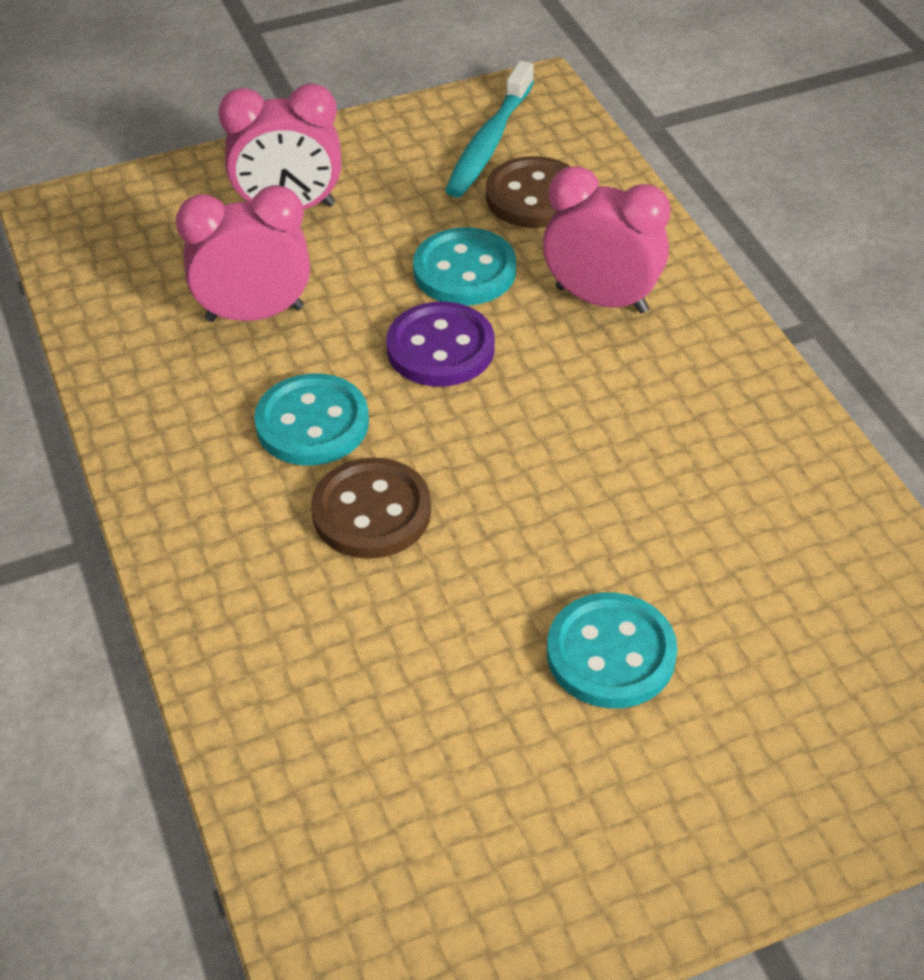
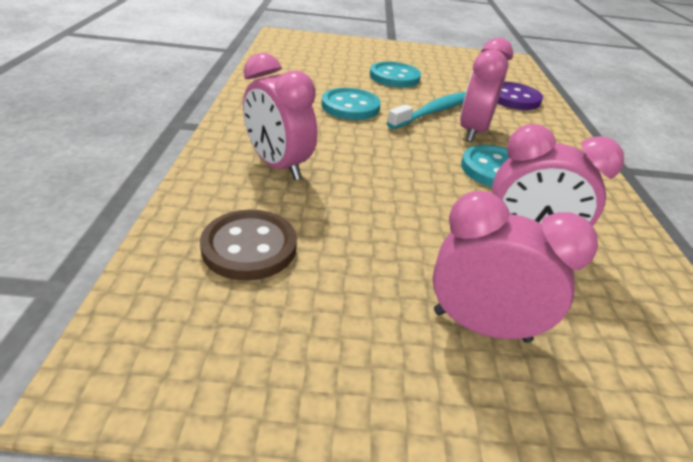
camera: 160 degrees left, 10 degrees down
(371, 512) = (473, 131): brown button -> pink clock
(440, 348) = (400, 177): purple button -> purple button (513, 98)
(464, 271) = (353, 213): turquoise button -> turquoise button (350, 106)
(489, 142) = (233, 322): turquoise toothbrush -> turquoise toothbrush (433, 112)

